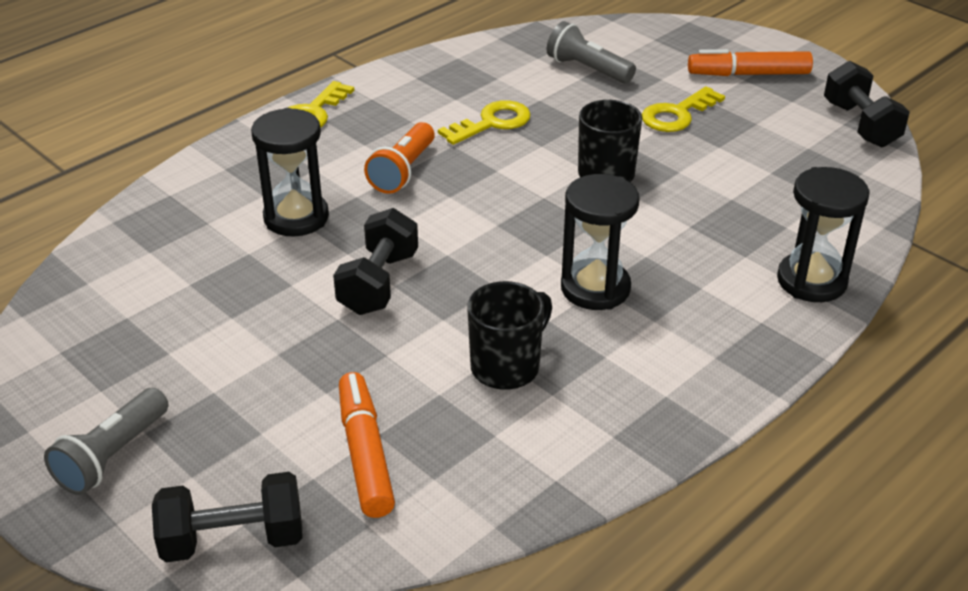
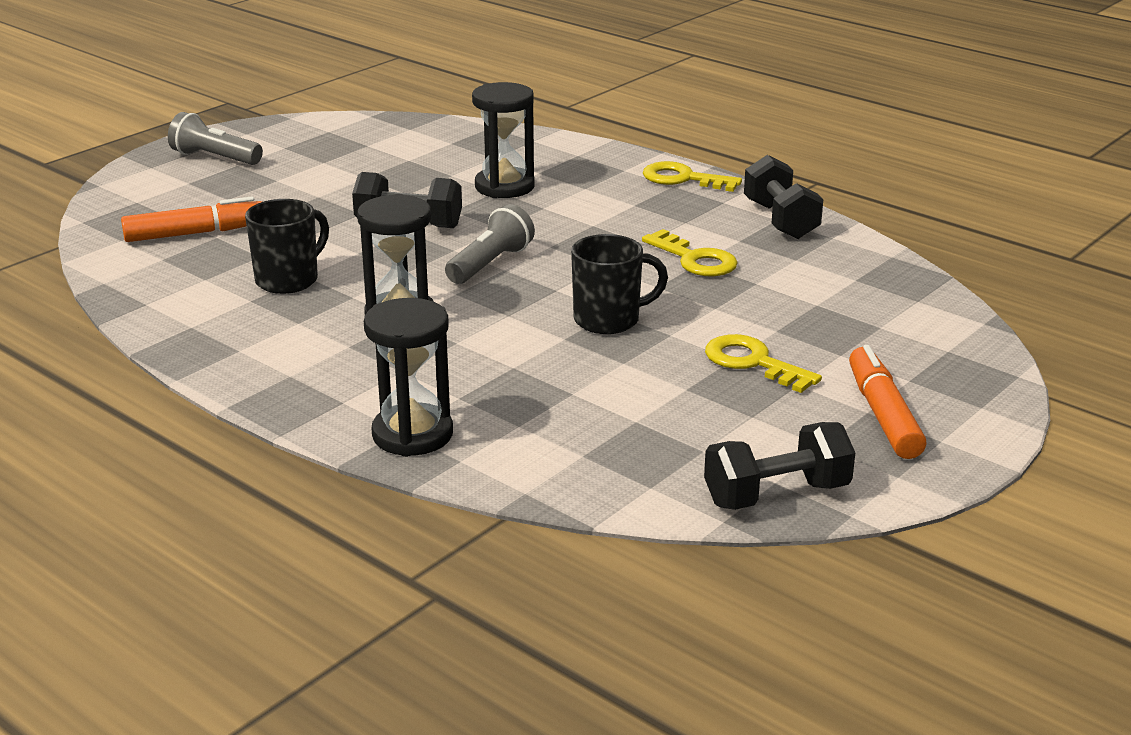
camera: 85 degrees right, 10 degrees down
(233, 540) = (122, 200): black dumbbell -> black dumbbell (780, 220)
(403, 171) = (589, 223): orange flashlight -> none
(507, 367) = (289, 280): black mug -> black mug turned 90 degrees counterclockwise
(588, 69) = (841, 308): grey flashlight -> grey flashlight (490, 264)

